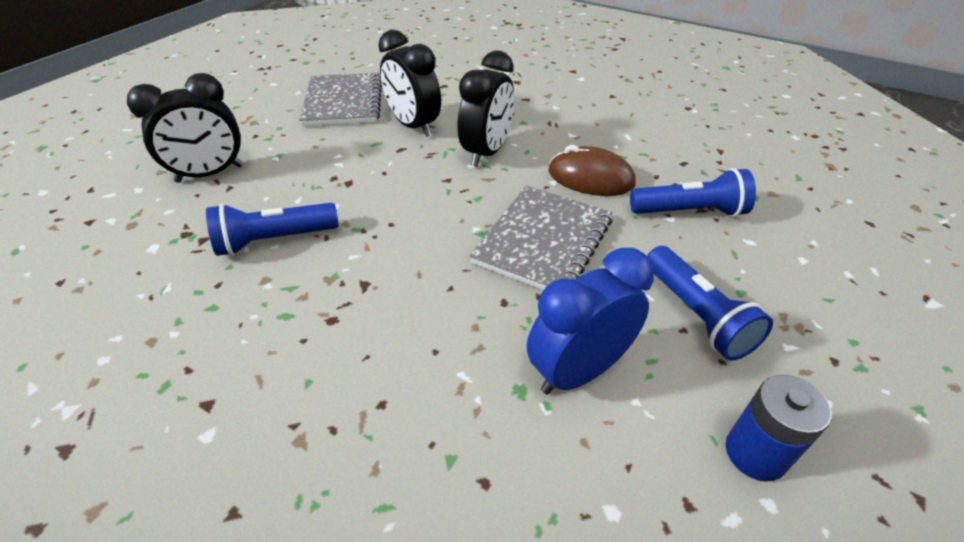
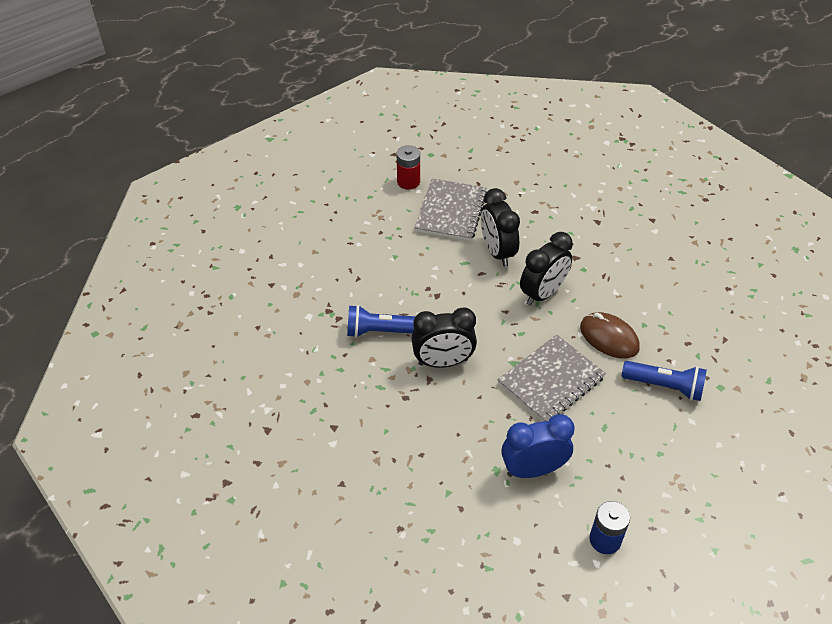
camera: 20 degrees right, 5 degrees up
(210, 174) = (346, 263): black clock -> black clock (443, 362)
(283, 86) = (408, 182): none -> red battery
(697, 315) = (622, 459): blue flashlight -> none

